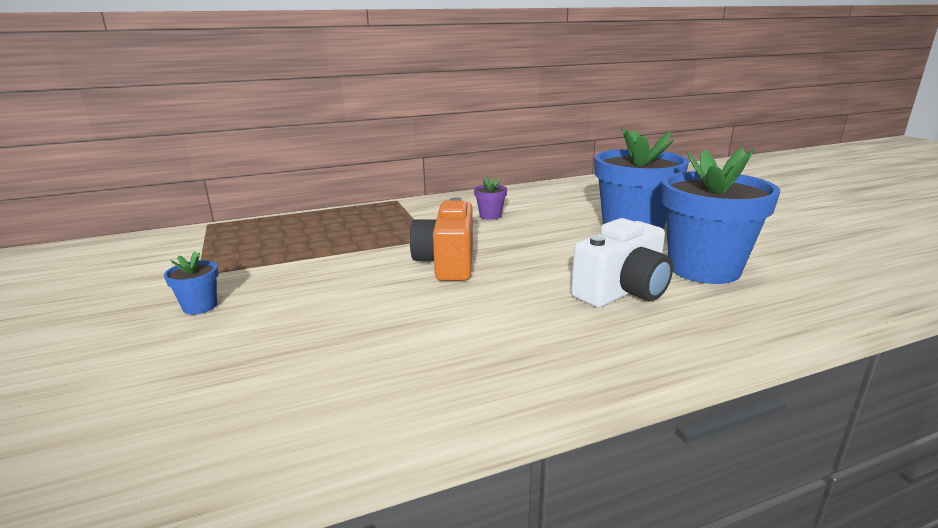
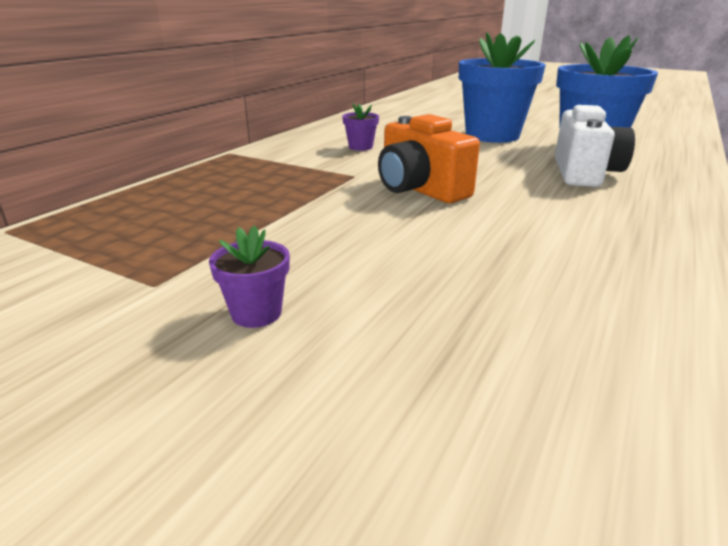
camera: 40 degrees left, 5 degrees up
(200, 306) = (256, 313): blue flower pot -> purple flower pot

